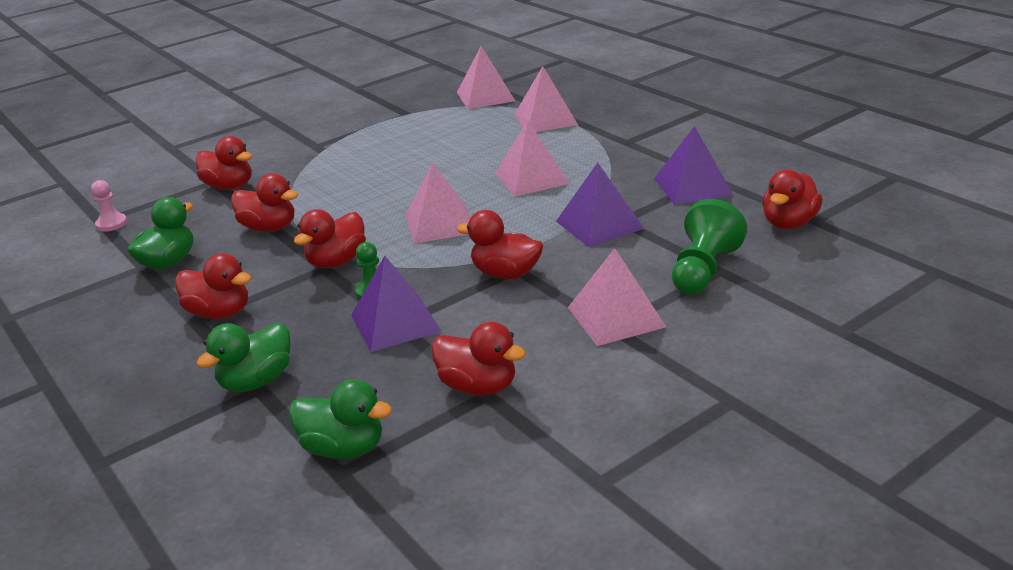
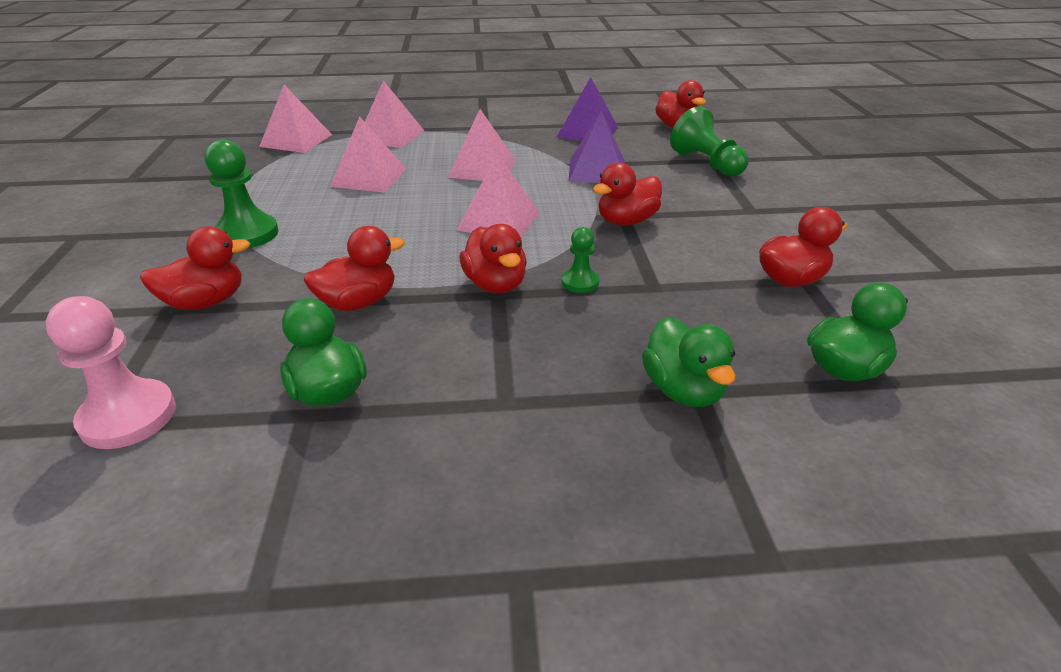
camera: 60 degrees left, 5 degrees up
(111, 224) = (128, 417): pink pawn -> pink pawn, size x1.78
(220, 313) = (508, 380): red duck -> none
(320, 155) = (247, 234): none -> green pawn
(395, 323) = (650, 287): purple pyramid -> none
(615, 317) = (738, 205): pink pyramid -> pink pyramid (369, 177)

